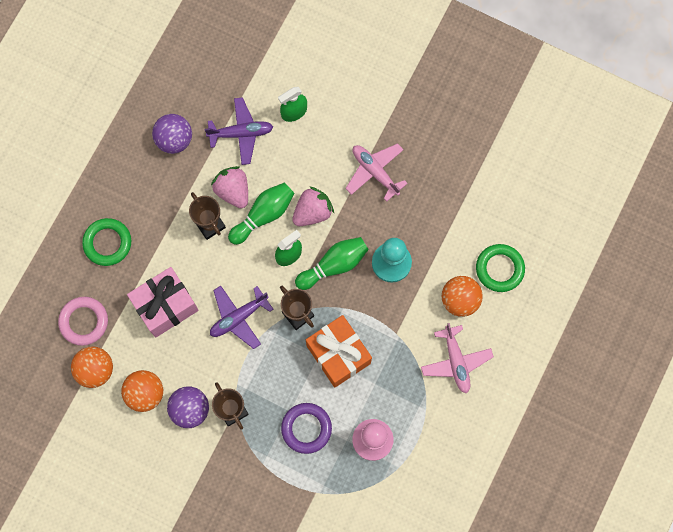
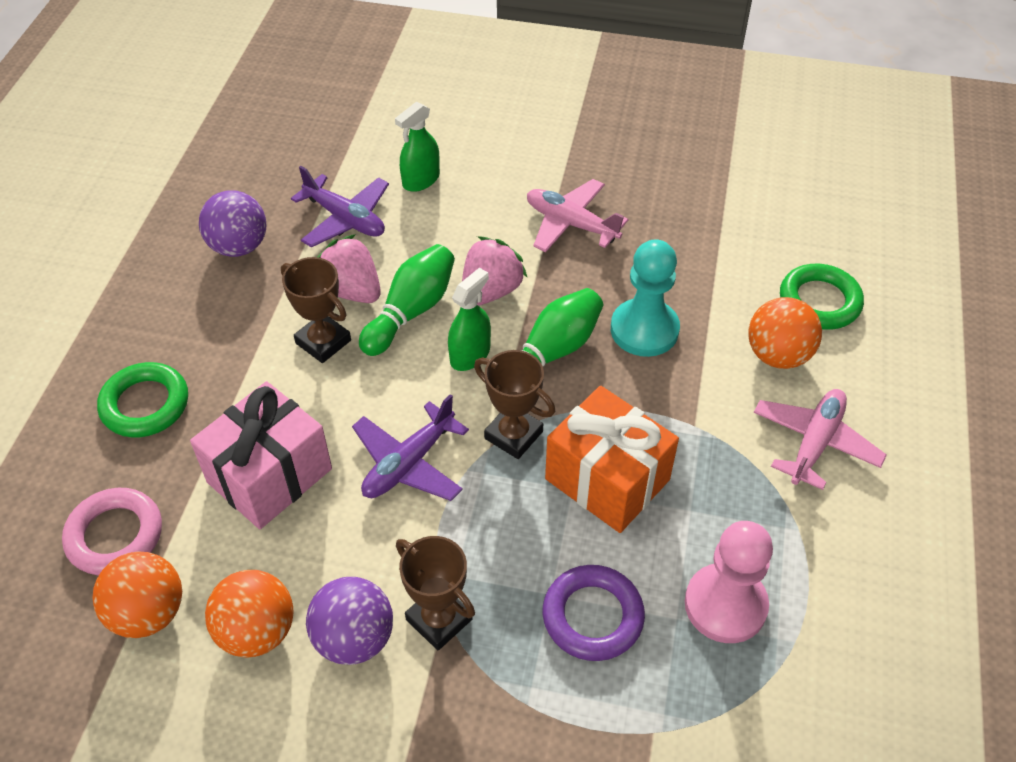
camera: 15 degrees left, 25 degrees down
(241, 133) = (345, 219): purple plane -> purple plane turned 60 degrees clockwise
(456, 361) = (815, 443): pink plane -> pink plane turned 120 degrees counterclockwise

